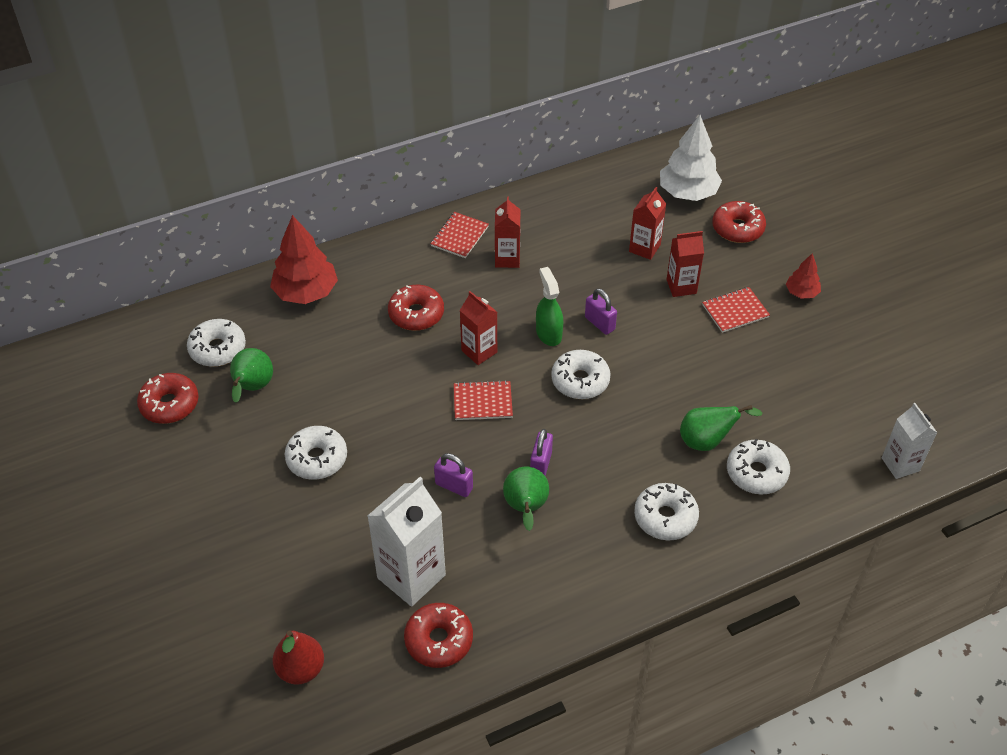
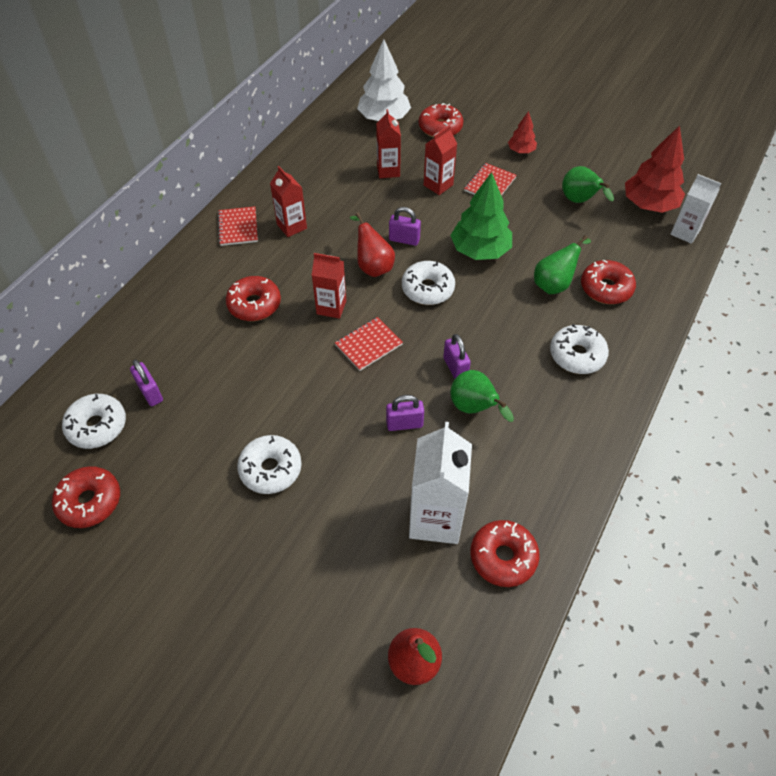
camera: 35 degrees left, 5 degrees up
(252, 388) = (160, 442): green pear -> green pear (579, 201)
(276, 344) = (150, 393): none -> purple padlock
(306, 292) = (141, 335): red tree -> red tree (649, 205)
(548, 333) = (373, 266): green spray bottle -> red pear
(663, 371) = (480, 250): none -> green tree
(756, 473) = (606, 288): white donut -> red donut

